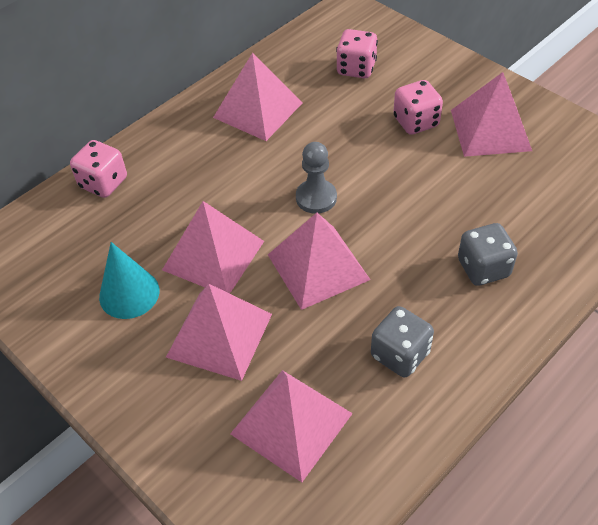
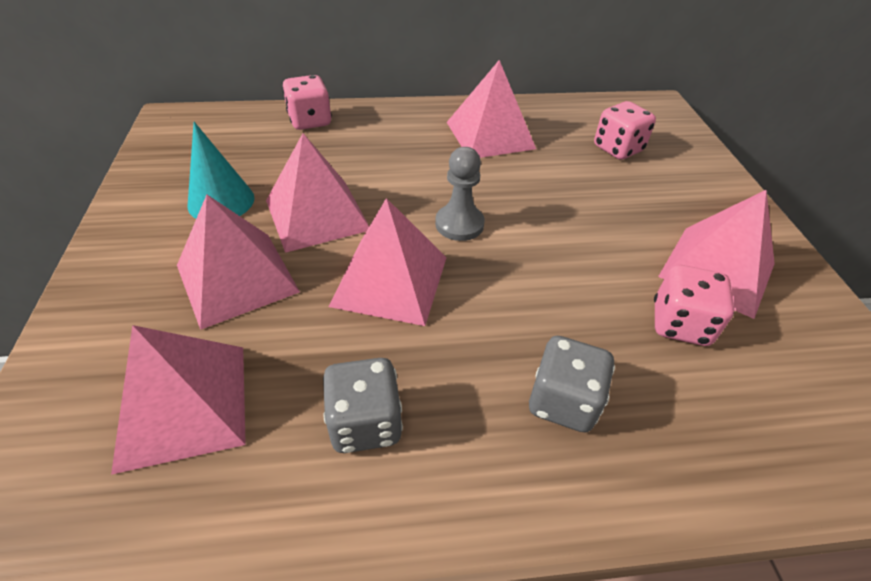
camera: 35 degrees right, 5 degrees down
(416, 122) = (634, 218): pink dice -> pink dice (680, 324)

